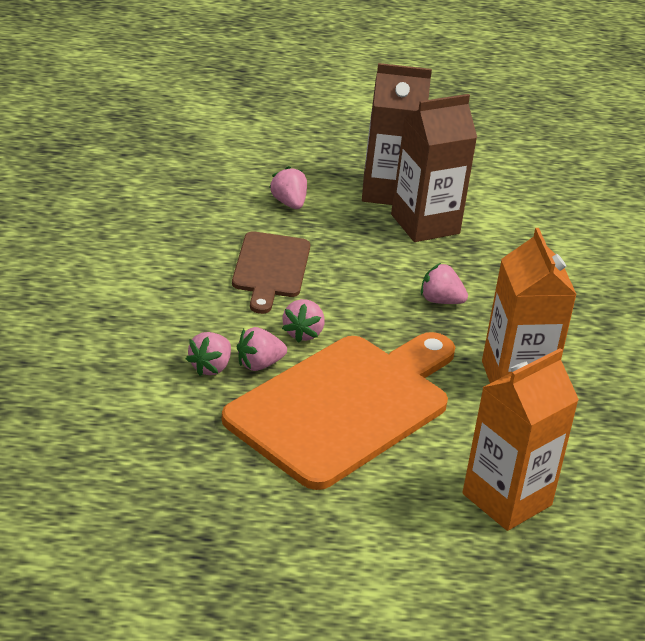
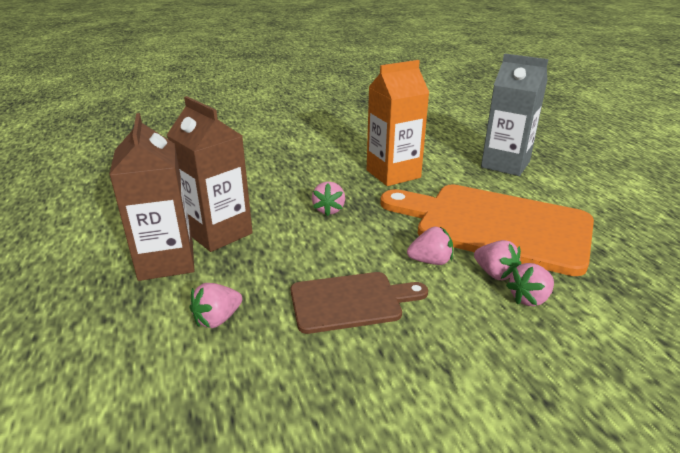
camera: 105 degrees left, 5 degrees down
(210, 367) = (529, 298): pink strawberry -> pink strawberry turned 135 degrees clockwise
(507, 499) = (505, 164): orange carton -> grey carton

